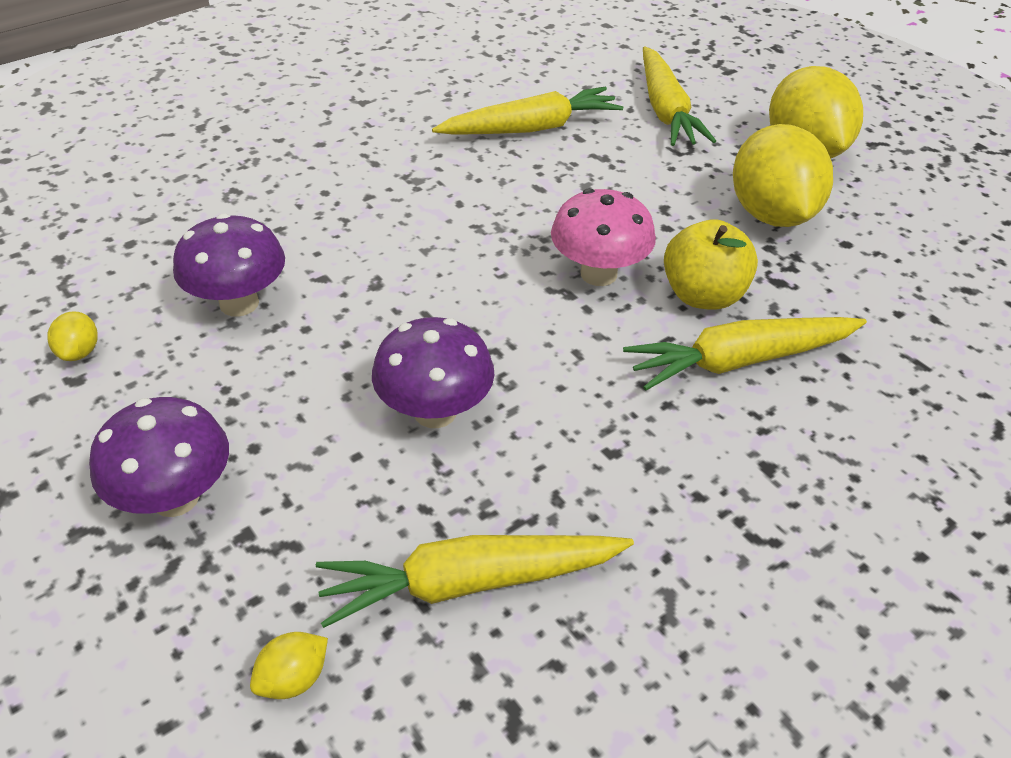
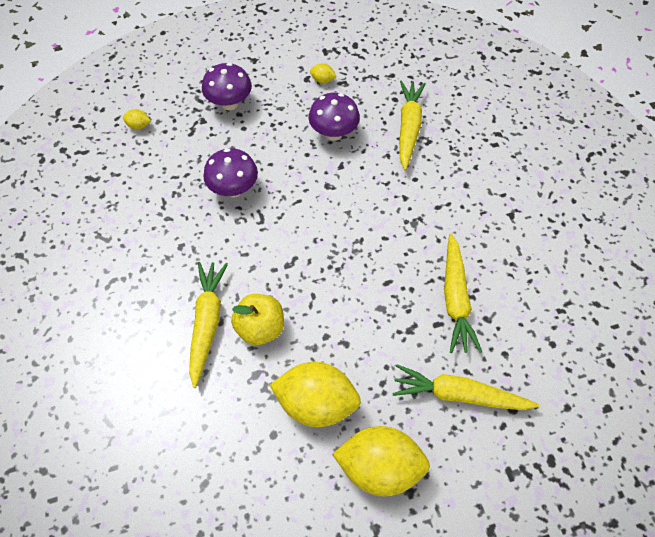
camera: 110 degrees right, 15 degrees up
(293, 679) = (139, 126): yellow lemon -> yellow lemon turned 60 degrees counterclockwise
(469, 582) = (146, 179): yellow carrot -> yellow carrot (408, 128)
(598, 274) = (298, 284): pink mushroom -> none

